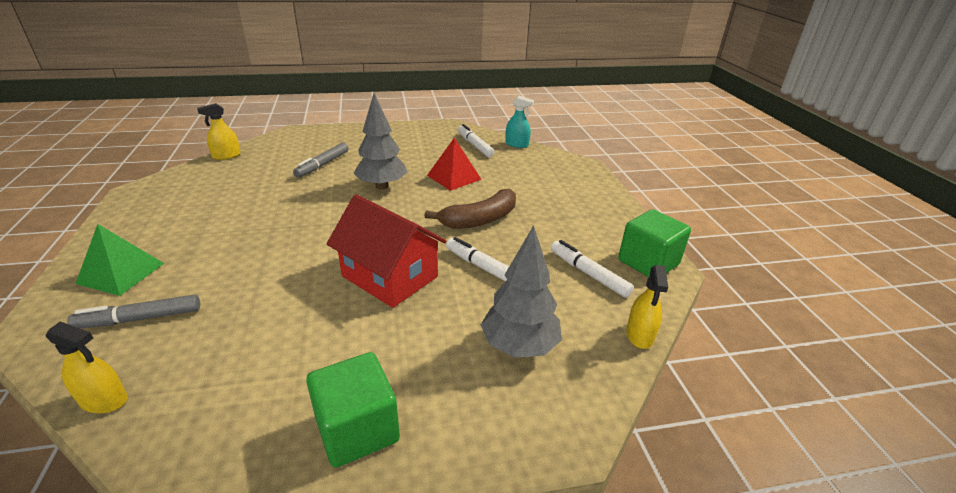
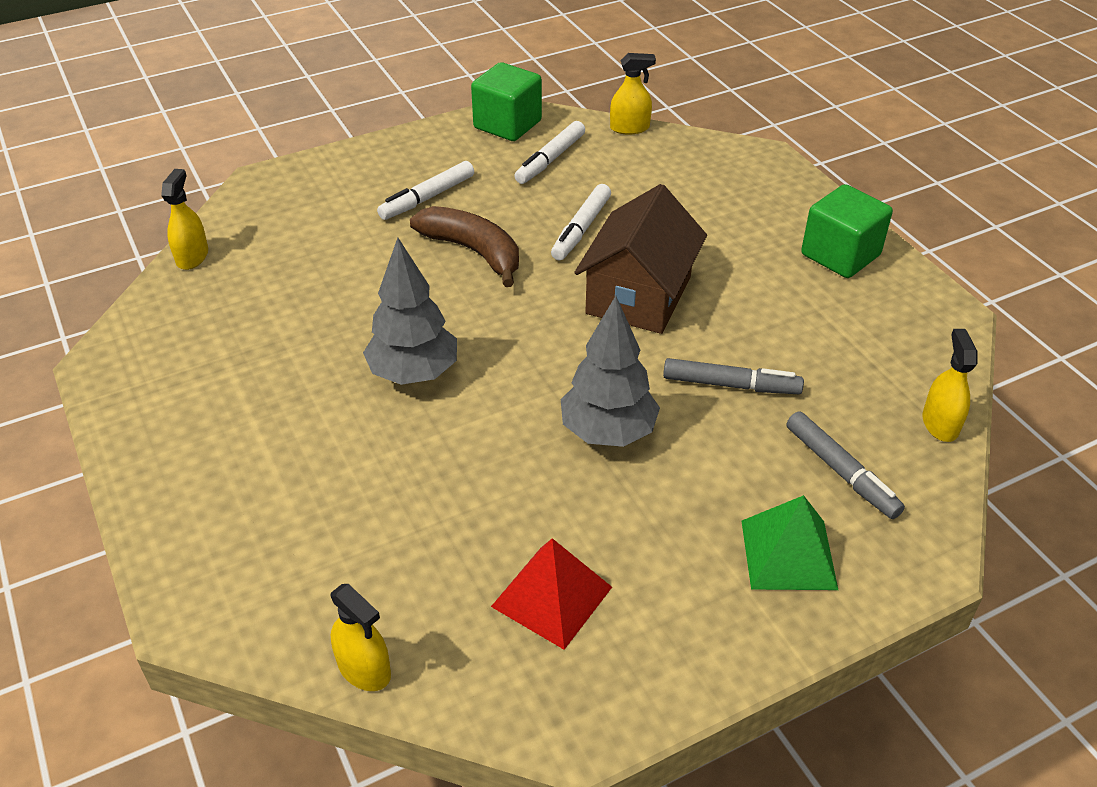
camera: 105 degrees left, 10 degrees up
(322, 165) = (357, 482): grey marker -> grey marker (731, 385)
(389, 276) = (639, 295): red house -> brown house
(454, 177) = (351, 302): red pyramid -> red pyramid (551, 596)
(474, 145) = (208, 305): white marker -> white marker (427, 198)
(517, 144) = (192, 257): turquoise spray bottle -> yellow spray bottle
(519, 346) = (689, 189): grey tree -> grey tree (608, 432)

